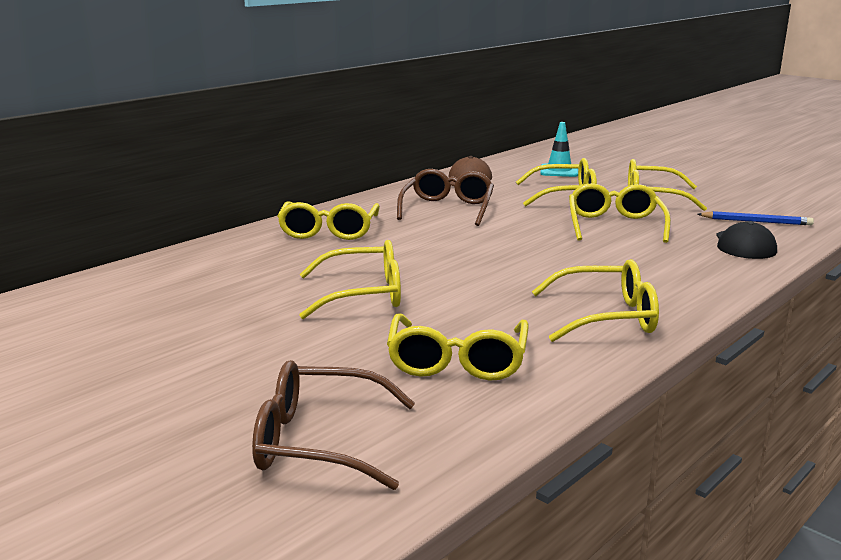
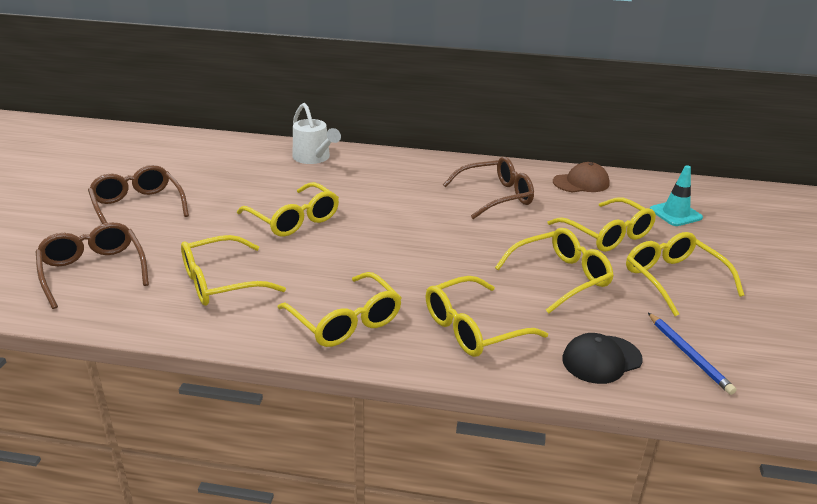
camera: 55 degrees right, 10 degrees up
(173, 377) = (138, 207): none -> brown glasses
(229, 254) = (314, 158): none -> white watering can
(329, 231) = (390, 172): yellow glasses -> yellow glasses (473, 328)

